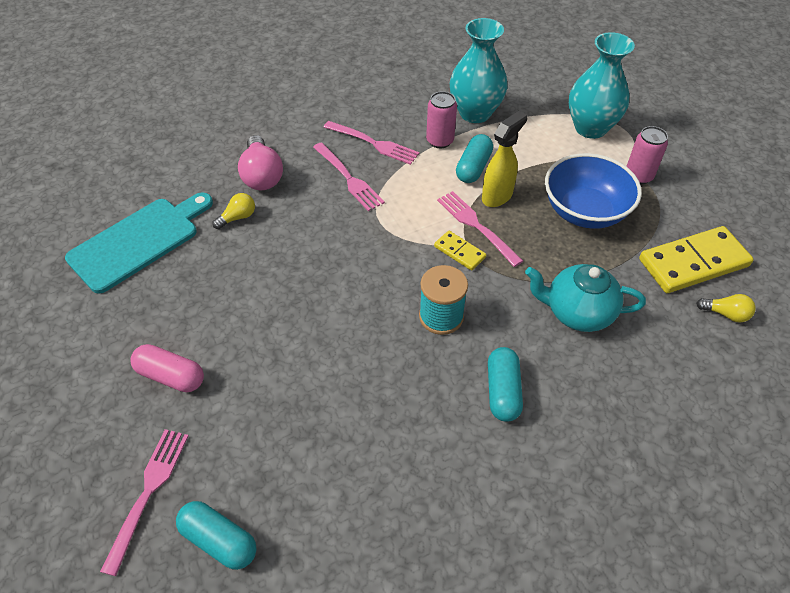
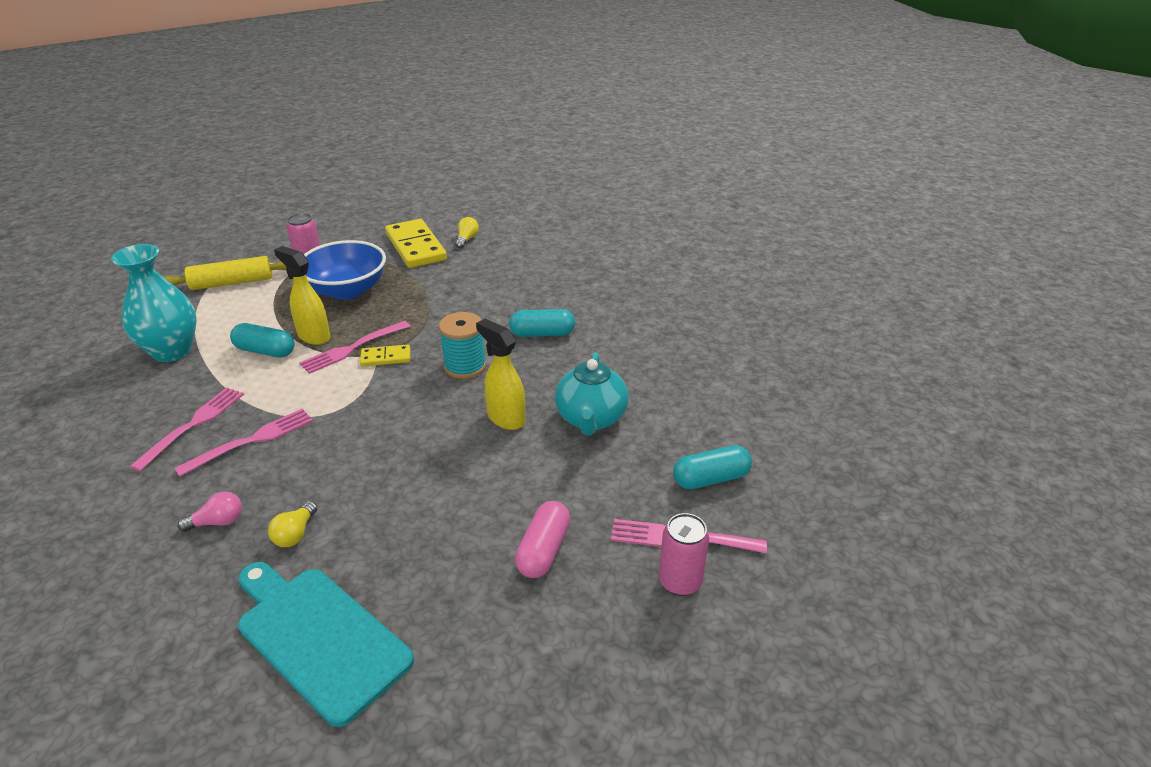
camera: 95 degrees left, 15 degrees down
(219, 540) = (710, 479): turquoise capsule -> turquoise capsule turned 45 degrees clockwise
(238, 217) = (295, 534): yellow light bulb -> yellow light bulb turned 120 degrees counterclockwise
(262, 175) = (218, 522): pink light bulb -> pink light bulb, size x0.56
(351, 351) = (505, 418): none -> yellow spray bottle
(440, 141) = (211, 374): pink can -> pink can (680, 581)
(459, 252) = (386, 357): yellow domino -> yellow domino turned 45 degrees clockwise
(577, 312) = (463, 298): turquoise teapot -> turquoise teapot (591, 419)
(590, 128) = (232, 283): turquoise vase -> yellow rolling pin

